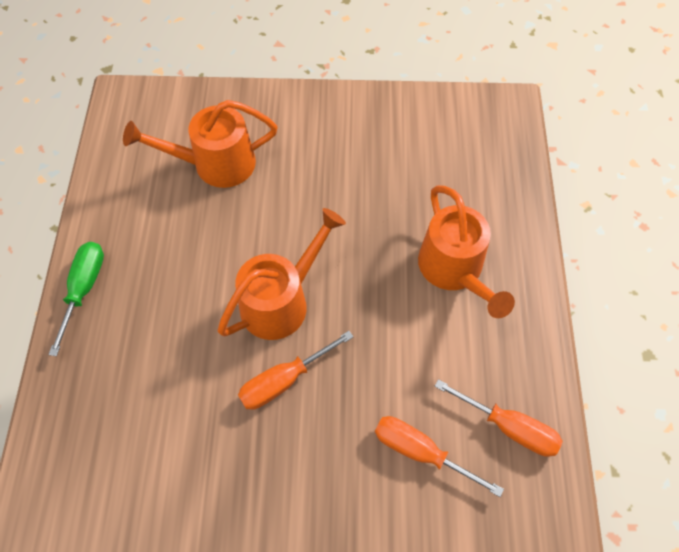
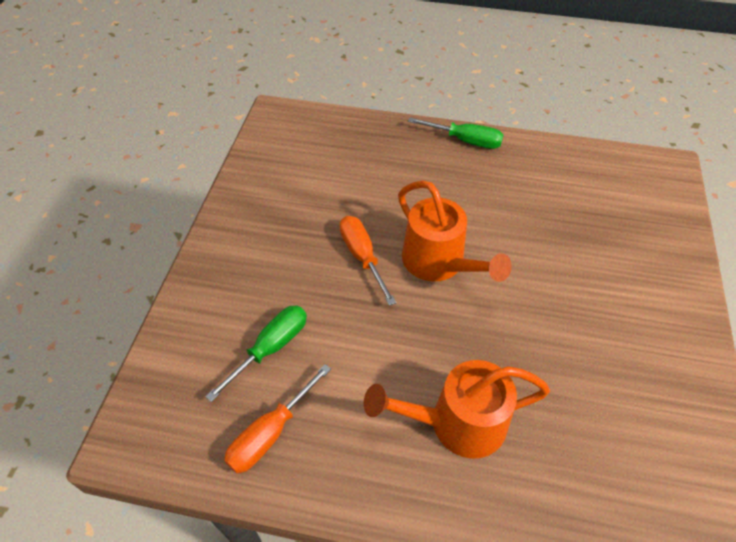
camera: 100 degrees right, 10 degrees down
(214, 164) = (594, 227): orange watering can -> none
(421, 452) = (270, 348): orange screwdriver -> green screwdriver

